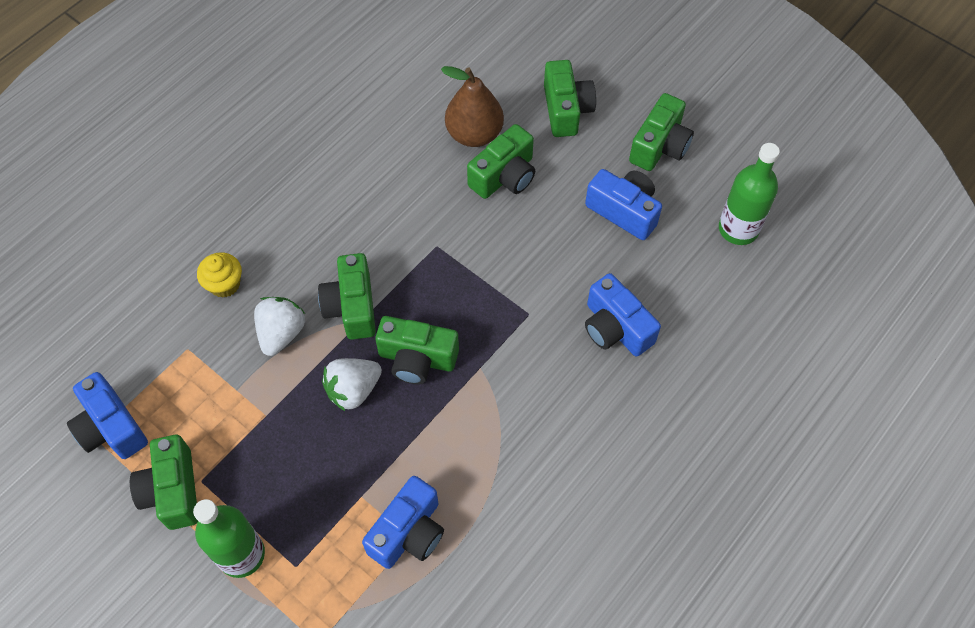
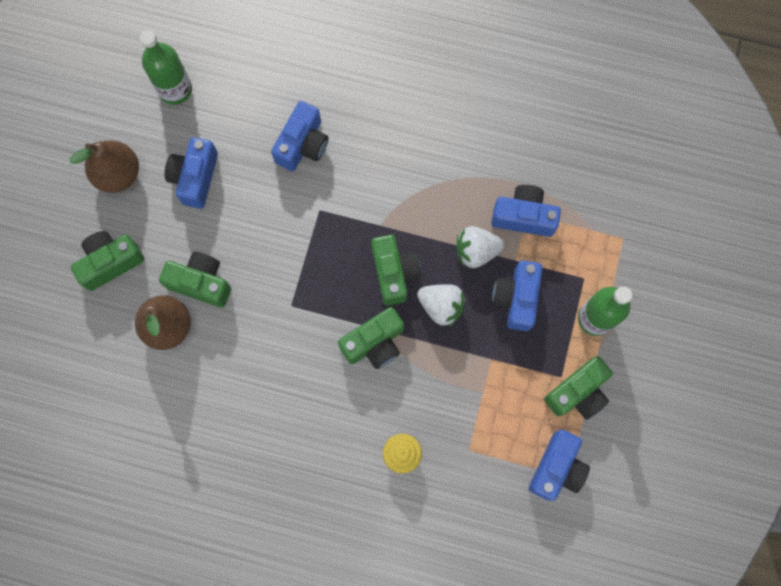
camera: 115 degrees left, 15 degrees up
(281, 333) = (422, 384): white strawberry -> white strawberry (476, 251)
(316, 475) = (516, 298): none -> blue camera
(659, 146) = (118, 174): green camera -> brown pear

